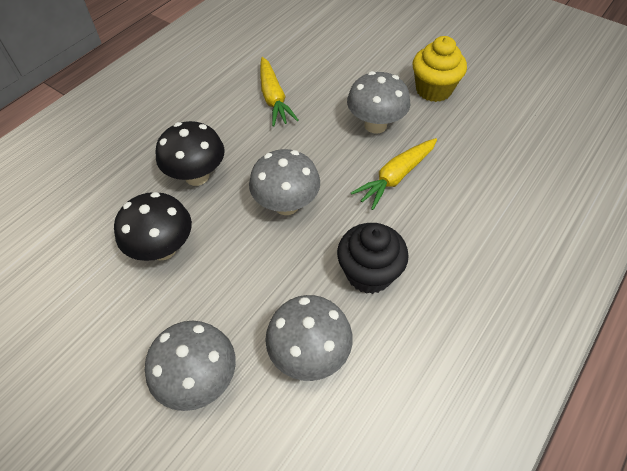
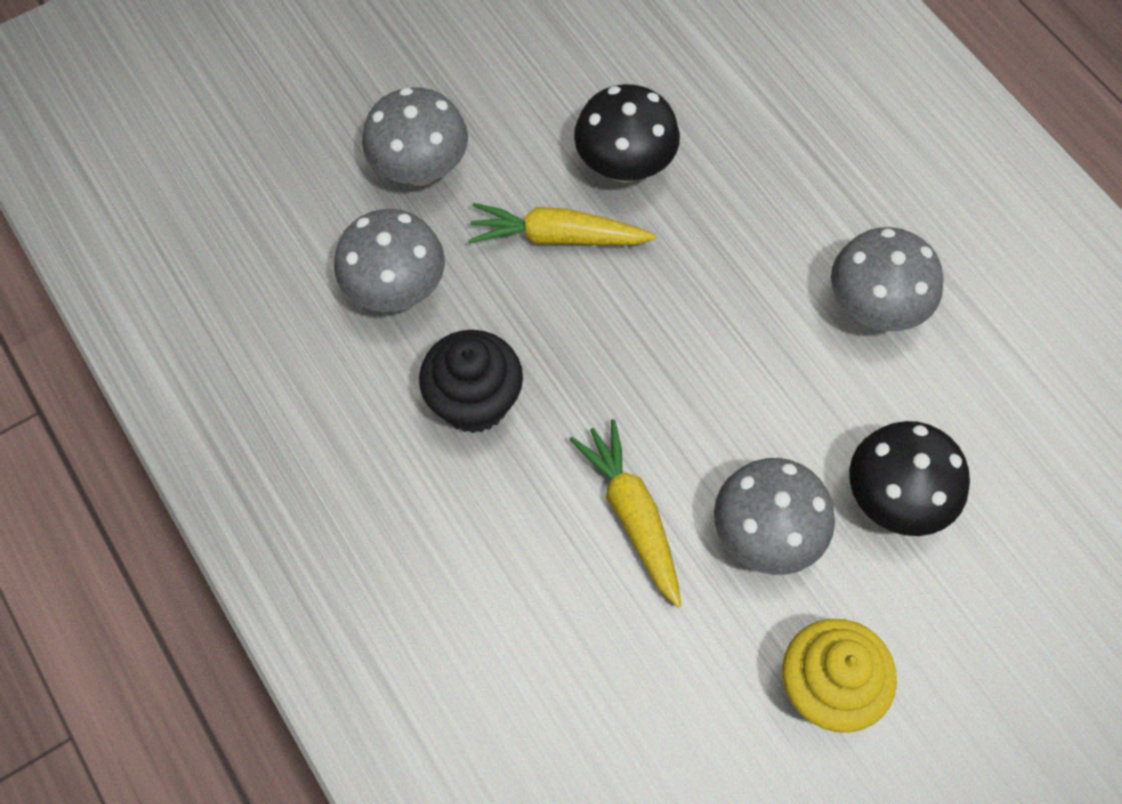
camera: 110 degrees right, 10 degrees up
(197, 176) = (744, 232): black mushroom -> black mushroom (895, 499)
(273, 98) = (893, 391): yellow carrot -> yellow carrot (558, 237)
(286, 205) = (640, 336): grey mushroom -> grey mushroom (874, 308)

